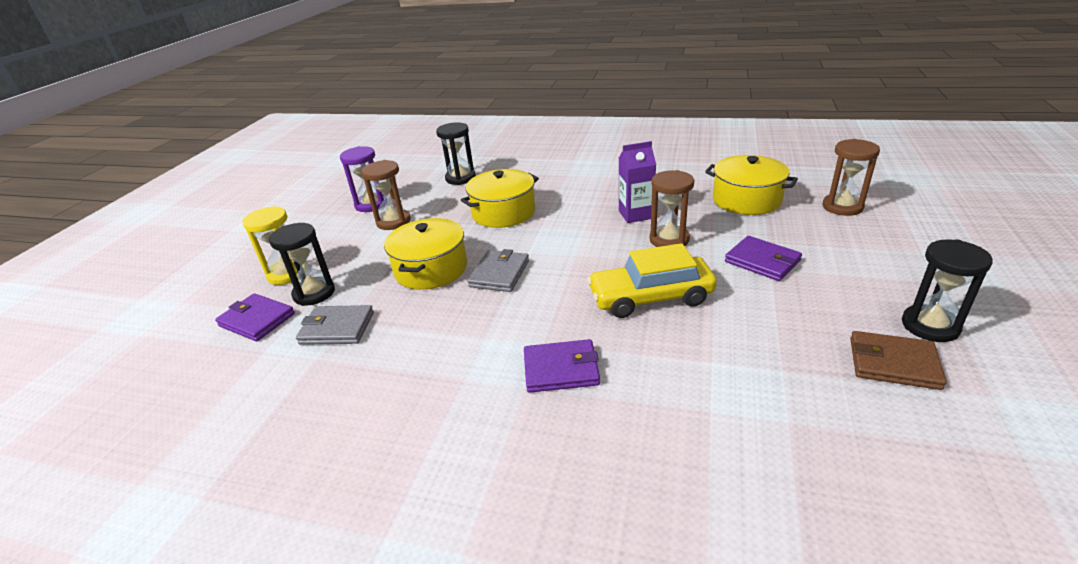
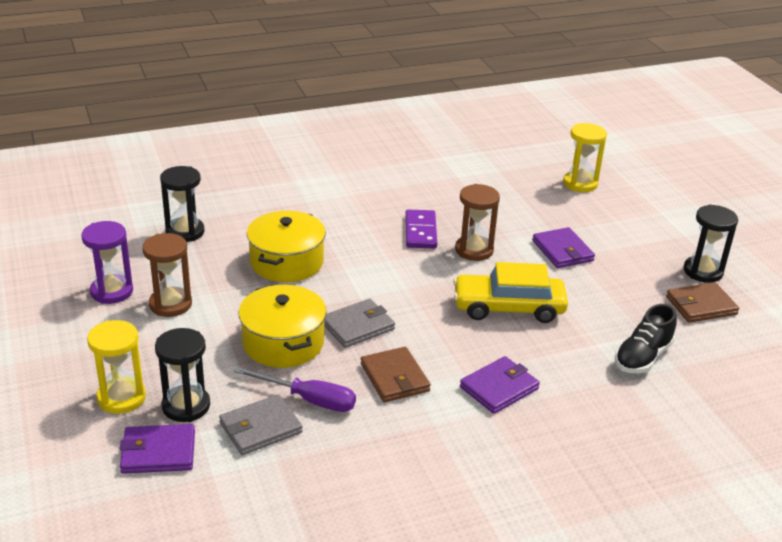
camera: 40 degrees left, 0 degrees up
(395, 319) = (309, 400): none -> purple screwdriver
(479, 325) = (394, 378): none -> brown wallet
(499, 273) = (358, 326): grey wallet -> grey wallet turned 75 degrees clockwise
(636, 214) = (420, 232): purple carton -> purple domino
(650, 297) = (508, 307): yellow car -> yellow car turned 45 degrees clockwise
(746, 200) = (502, 193): yellow pot -> none
(756, 396) = (642, 357): none -> black shoe
(762, 261) = (562, 251): purple wallet -> purple wallet turned 60 degrees clockwise
(842, 207) = (580, 184): brown hourglass -> yellow hourglass

